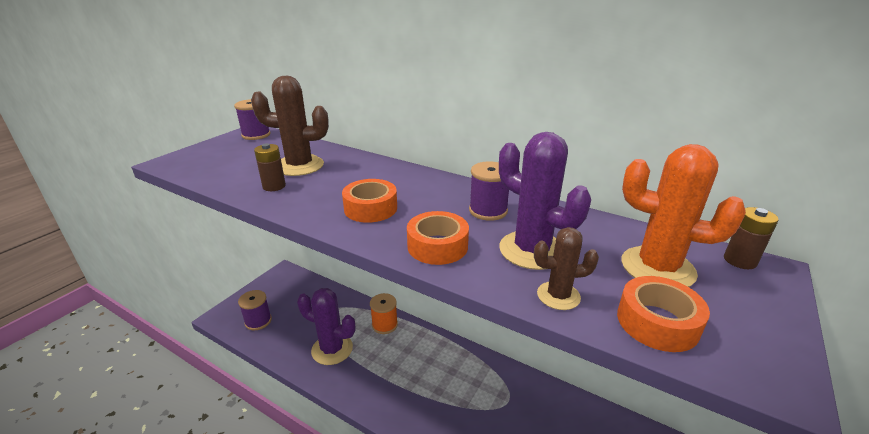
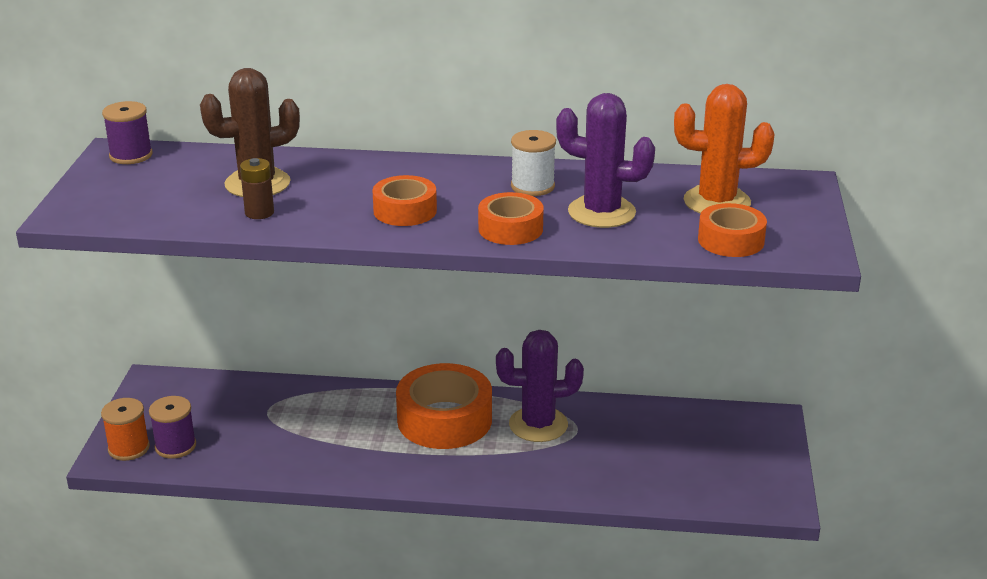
camera: 25 degrees left, 0 degrees up
(332, 349) = (317, 445): purple cactus -> purple cactus (538, 425)
(384, 325) = (368, 400): orange spool -> orange spool (129, 448)
(421, 357) = (444, 419): none -> orange tape
(488, 211) = (532, 186): purple spool -> white spool
(558, 296) = (646, 241): brown cactus -> none
(739, 261) = (781, 181): brown battery -> none

